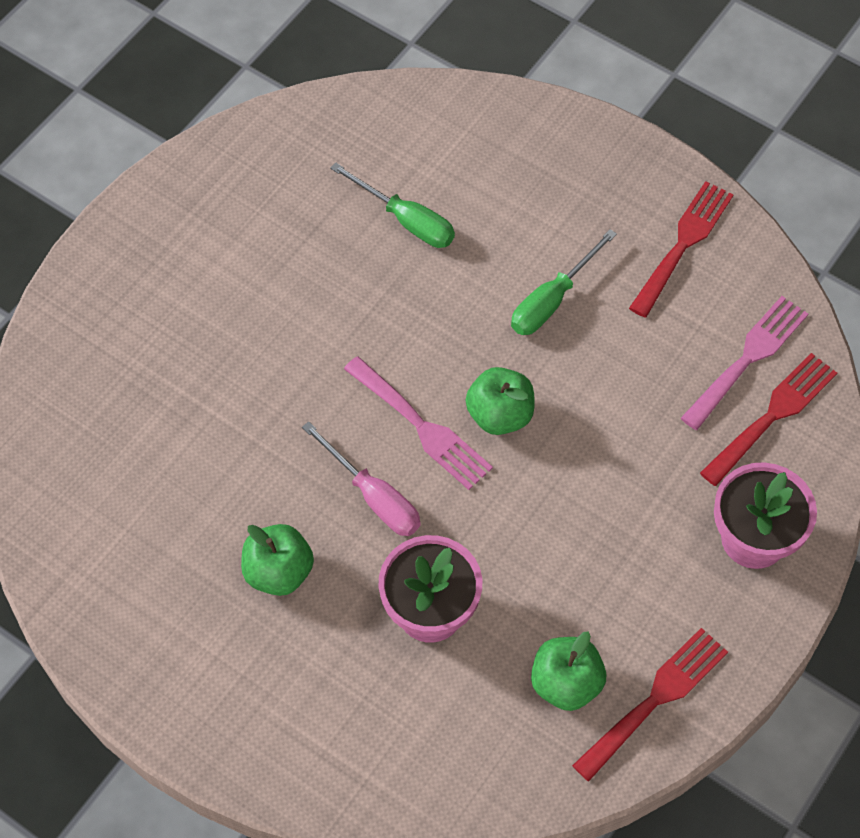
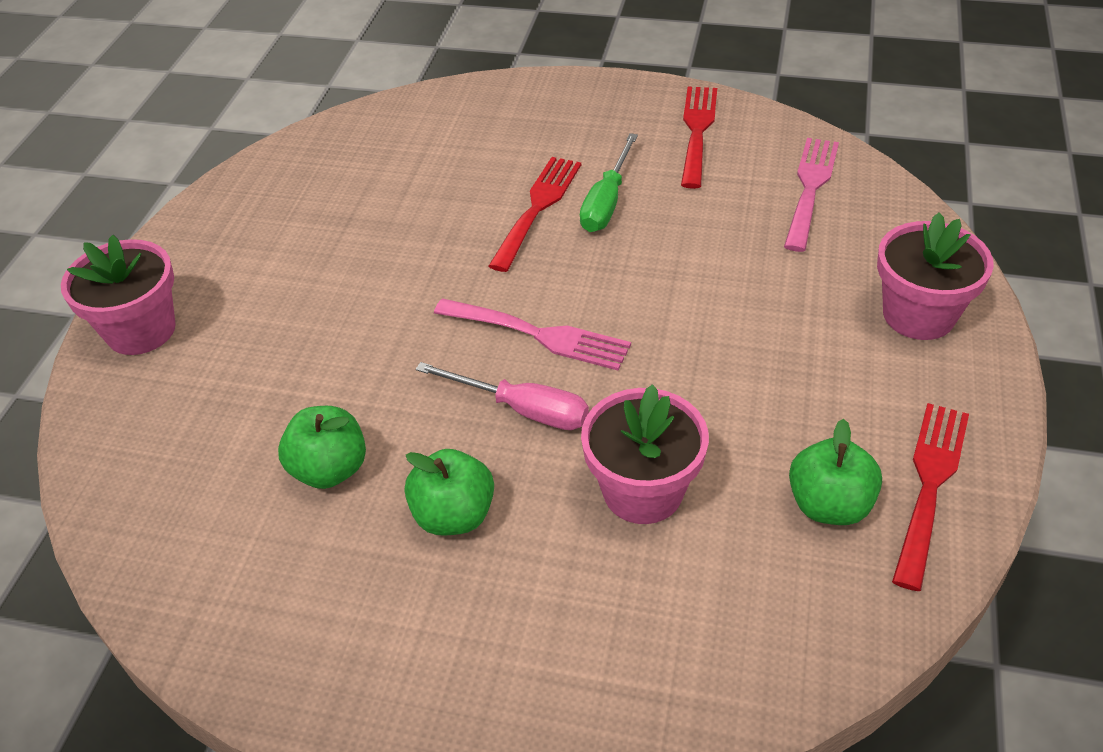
camera: 20 degrees left, 15 degrees down
(100, 288) = (141, 330): none -> pink flower pot
(406, 220) = (435, 188): green screwdriver -> none
(500, 415) = (611, 300): green apple -> green apple (329, 469)
(772, 415) = (862, 220): red fork -> red fork (537, 208)

